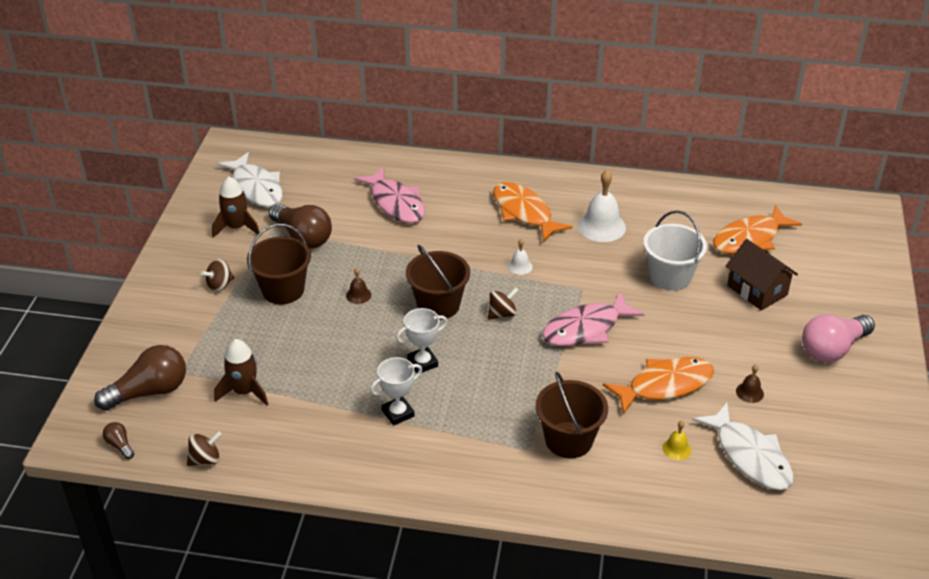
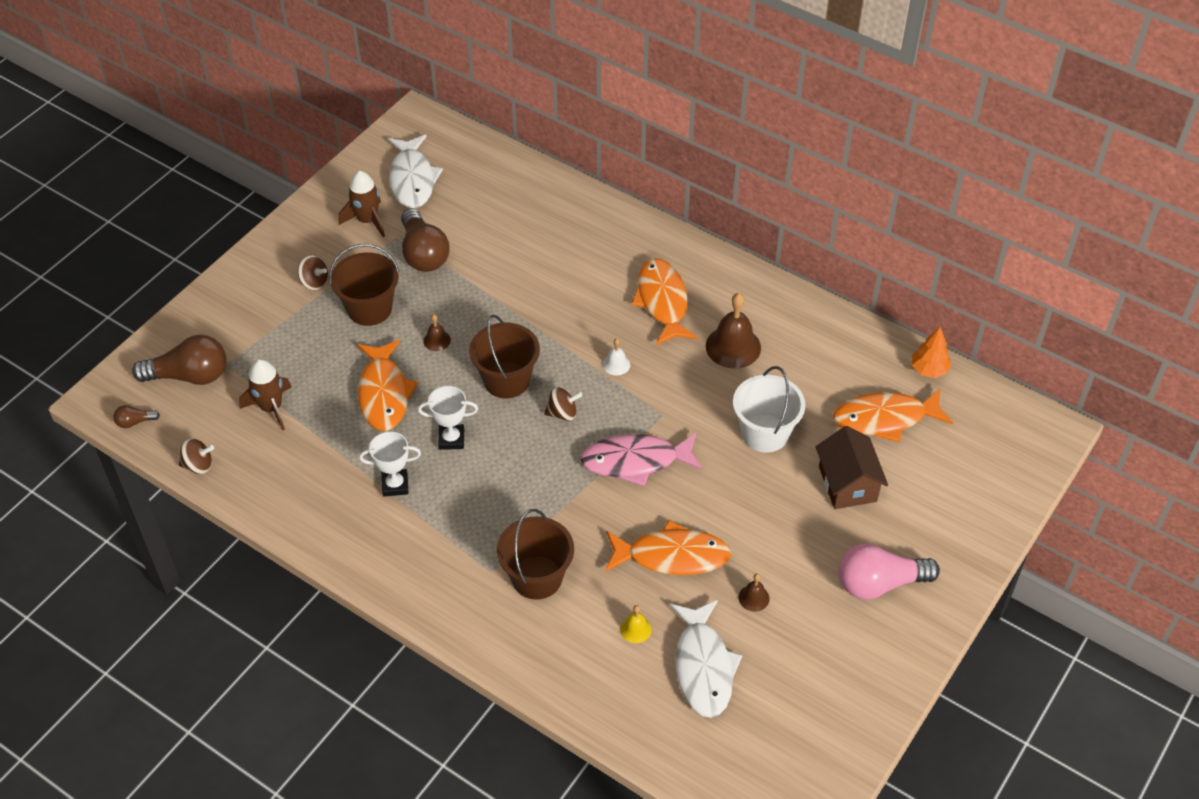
camera: 25 degrees right, 10 degrees up
(120, 445) = (135, 422): brown light bulb -> brown light bulb turned 90 degrees counterclockwise
(220, 285) = (314, 282): brown spinning top -> brown spinning top turned 135 degrees counterclockwise
(340, 348) = (384, 394): none -> orange fish
(396, 203) = (538, 245): pink fish -> none
(601, 226) = (733, 347): white bell -> brown bell
(755, 197) = (929, 370): none -> orange tree

